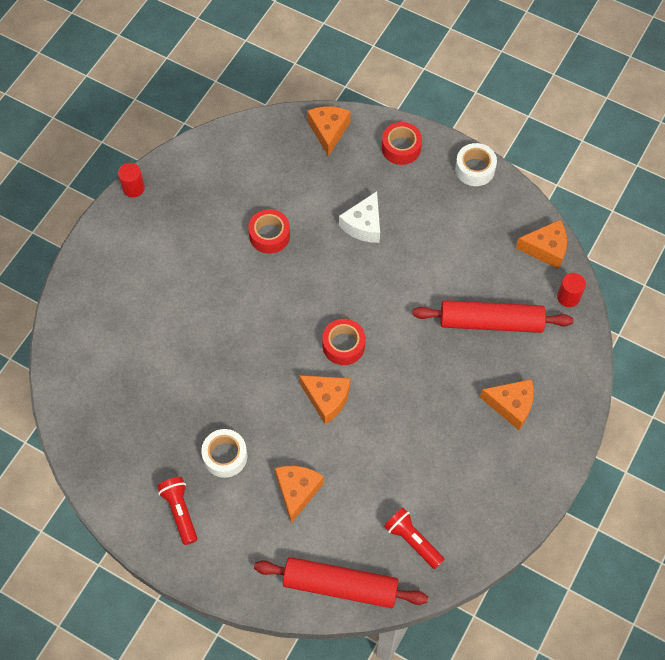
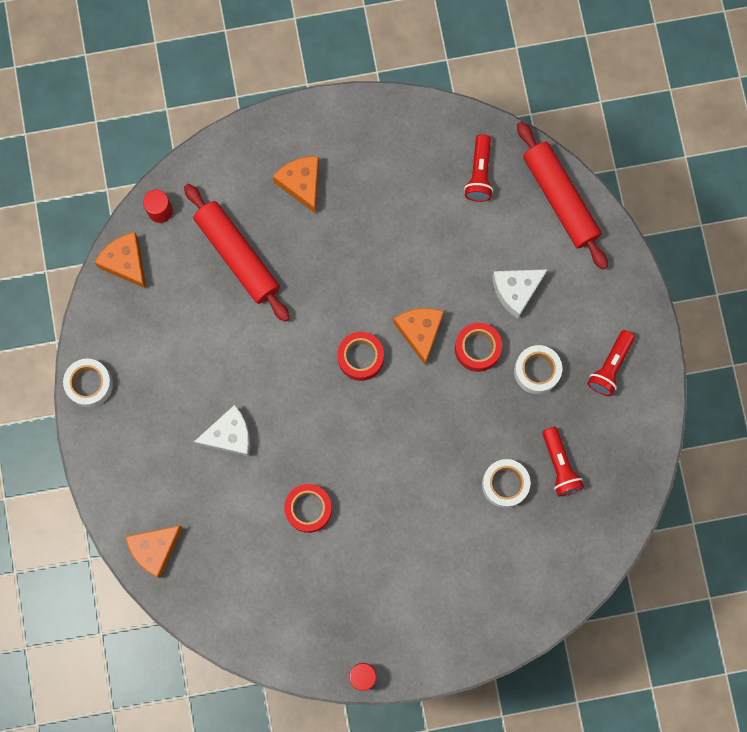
camera: 130 degrees left, 15 degrees up
(145, 416) = (560, 465): none -> red flashlight
(167, 369) = (505, 484): none -> white tape
(297, 491) = (516, 291): orange cheese -> white cheese
(401, 148) = (119, 468): red tape -> red tape (477, 349)

